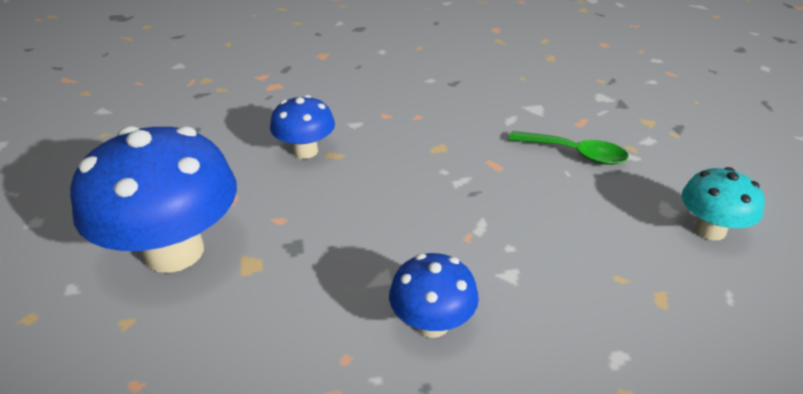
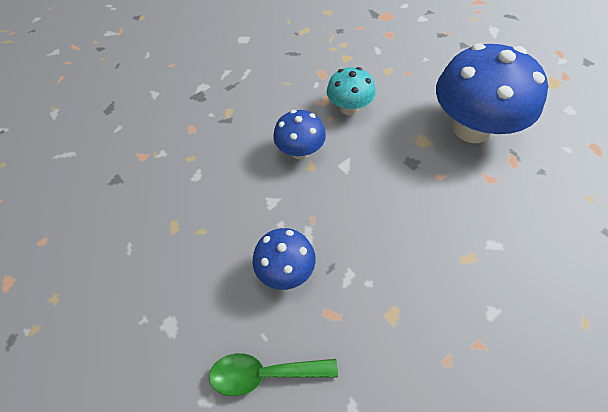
camera: 155 degrees right, 20 degrees up
(305, 151) = (494, 250): blue mushroom -> blue mushroom (286, 270)
(710, 230) = (135, 313): turquoise mushroom -> turquoise mushroom (349, 108)

